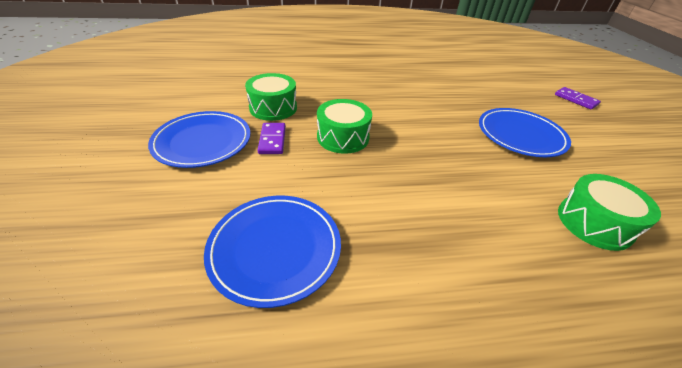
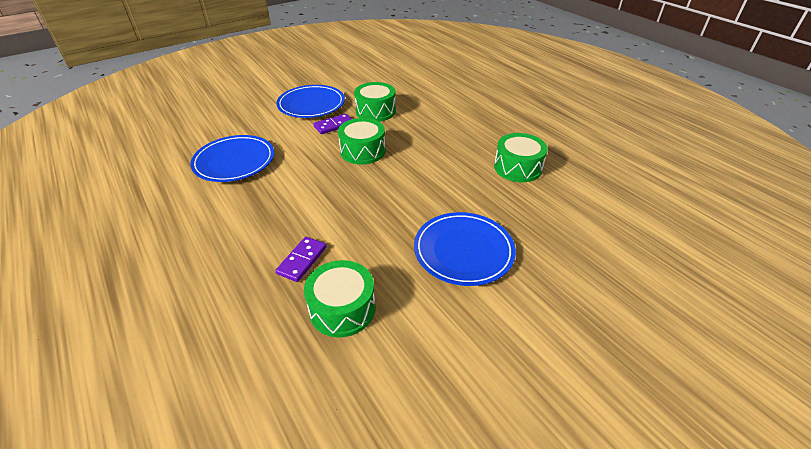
camera: 65 degrees right, 0 degrees up
(424, 80) = (517, 167): none -> green drum
(575, 100) = (626, 301): purple domino -> purple domino (302, 260)

